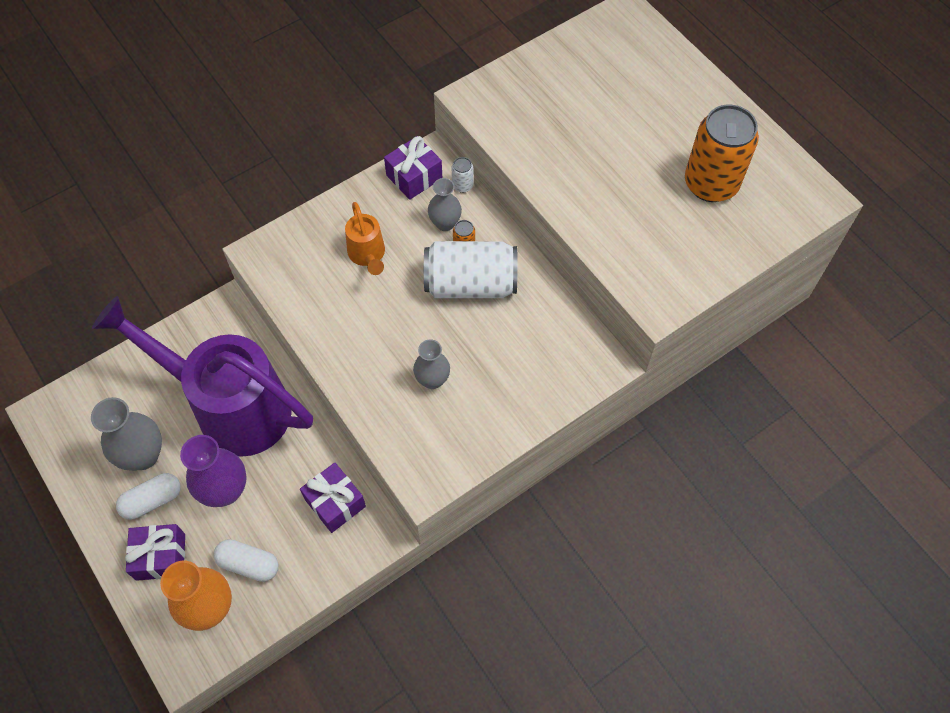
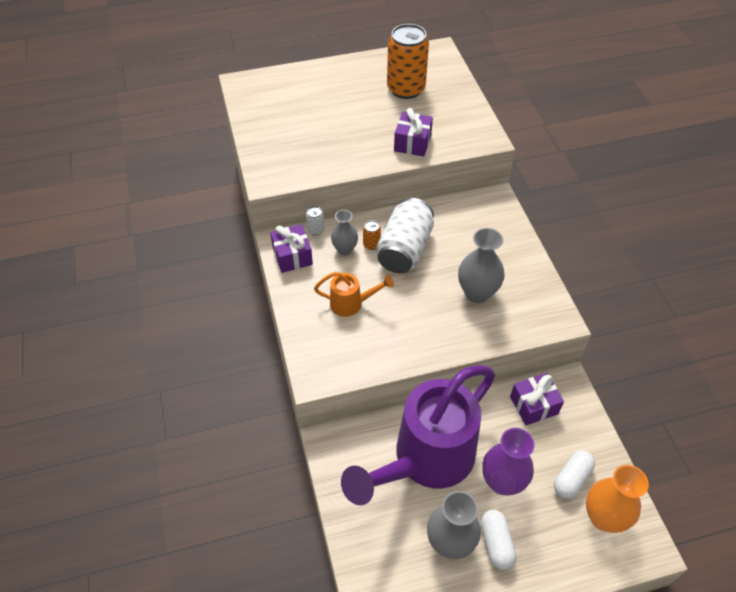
camera: 70 degrees left, 10 degrees down
(161, 557) = (550, 547): purple gift -> purple gift (412, 143)
(432, 380) = (477, 293): grey vase -> grey vase, size x1.60

